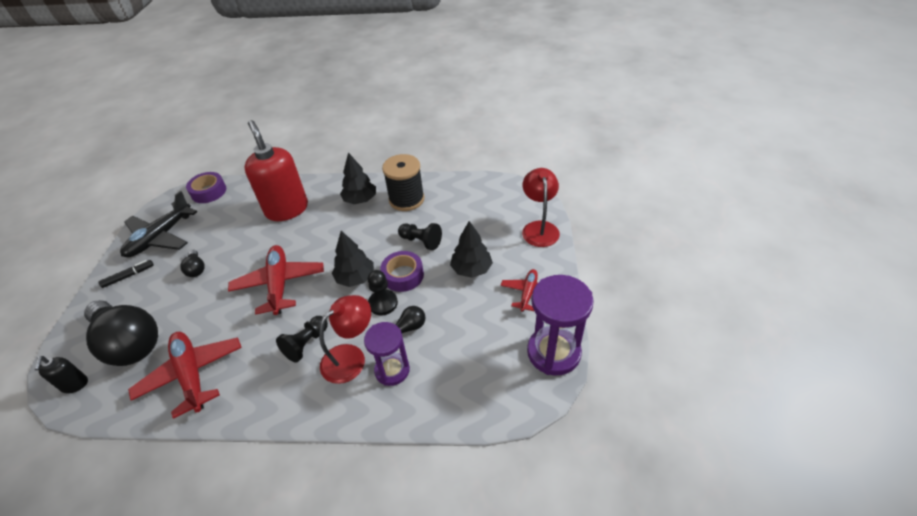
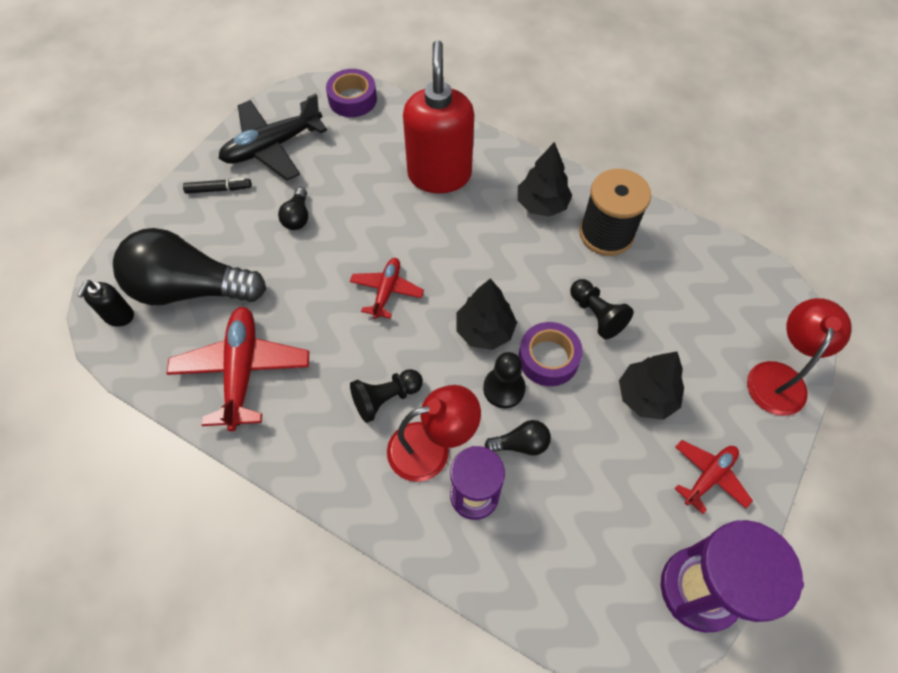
camera: 25 degrees right, 15 degrees up
(129, 343) = (191, 288): black light bulb -> black light bulb turned 120 degrees clockwise
(279, 284) = (386, 291): red plane -> red plane, size x0.58

